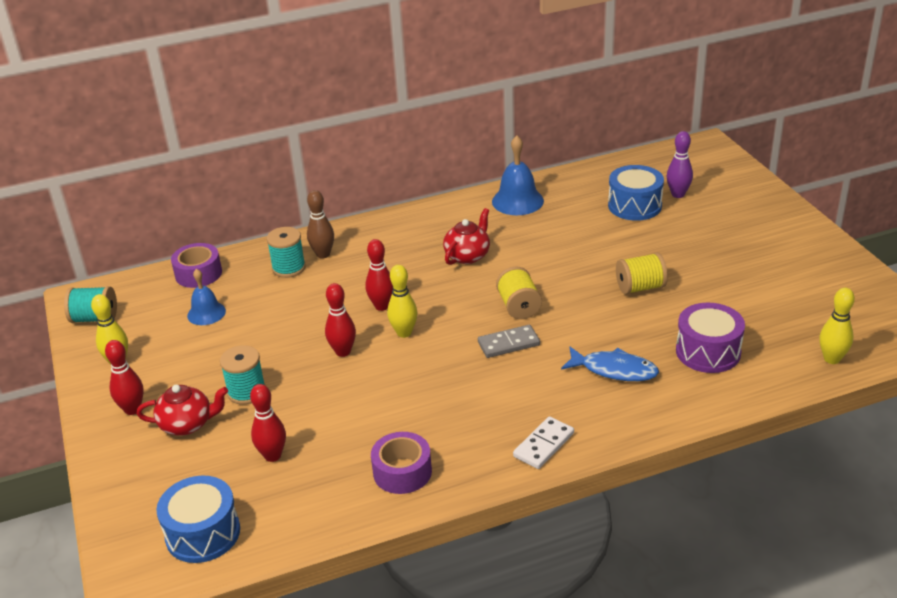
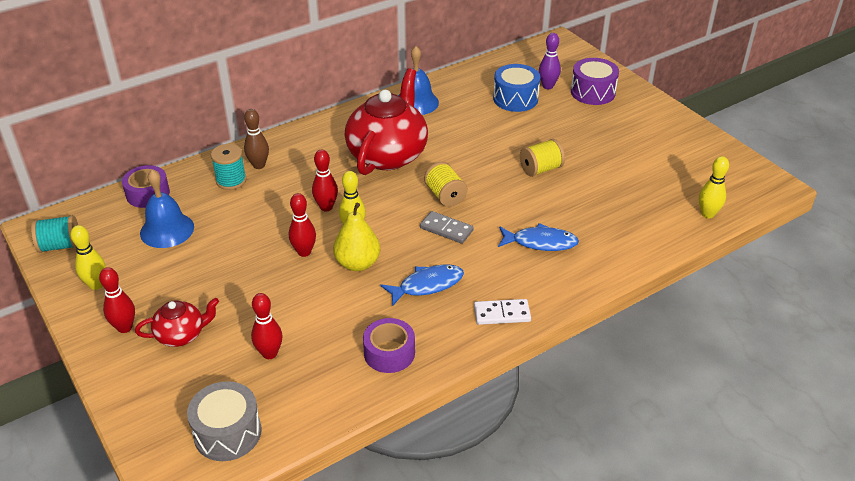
camera: 15 degrees left, 5 degrees up
(203, 533) = (227, 433): blue drum -> grey drum
(206, 313) = (167, 230): blue bell -> blue bell, size x1.52
(246, 392) = (227, 298): turquoise spool -> none
(397, 370) = (357, 263): none -> yellow pear
(467, 255) = (388, 155): red teapot -> red teapot, size x2.02
(467, 403) = (427, 285): none -> blue fish
(508, 344) = (446, 229): grey domino -> grey domino turned 60 degrees clockwise
(544, 445) = (502, 314): white domino -> white domino turned 60 degrees clockwise
(708, 352) = (610, 218): purple drum -> purple drum (593, 92)

